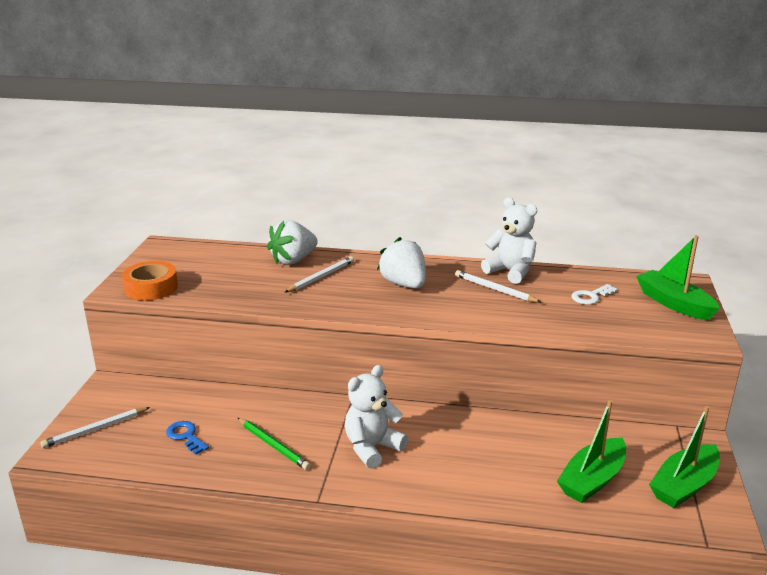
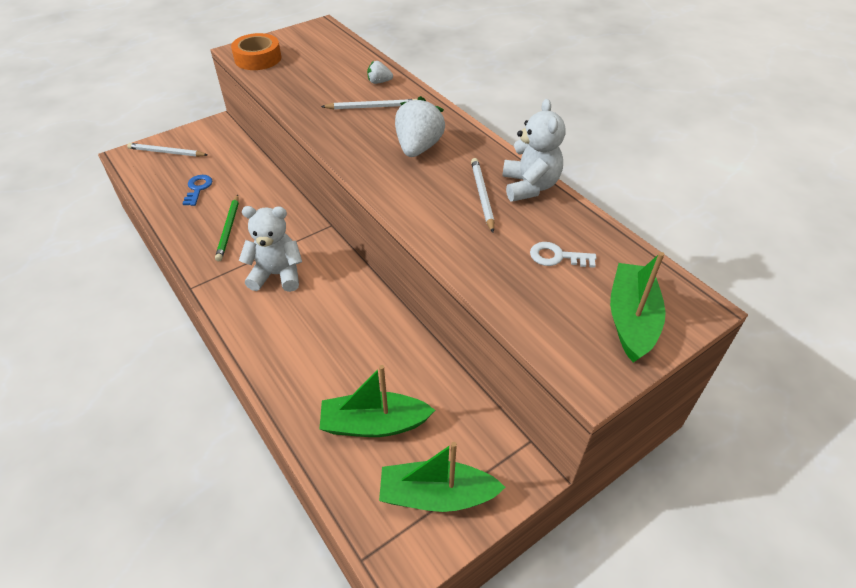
camera: 45 degrees right, 20 degrees up
(293, 260) = (379, 82): white strawberry -> white strawberry, size x0.50

